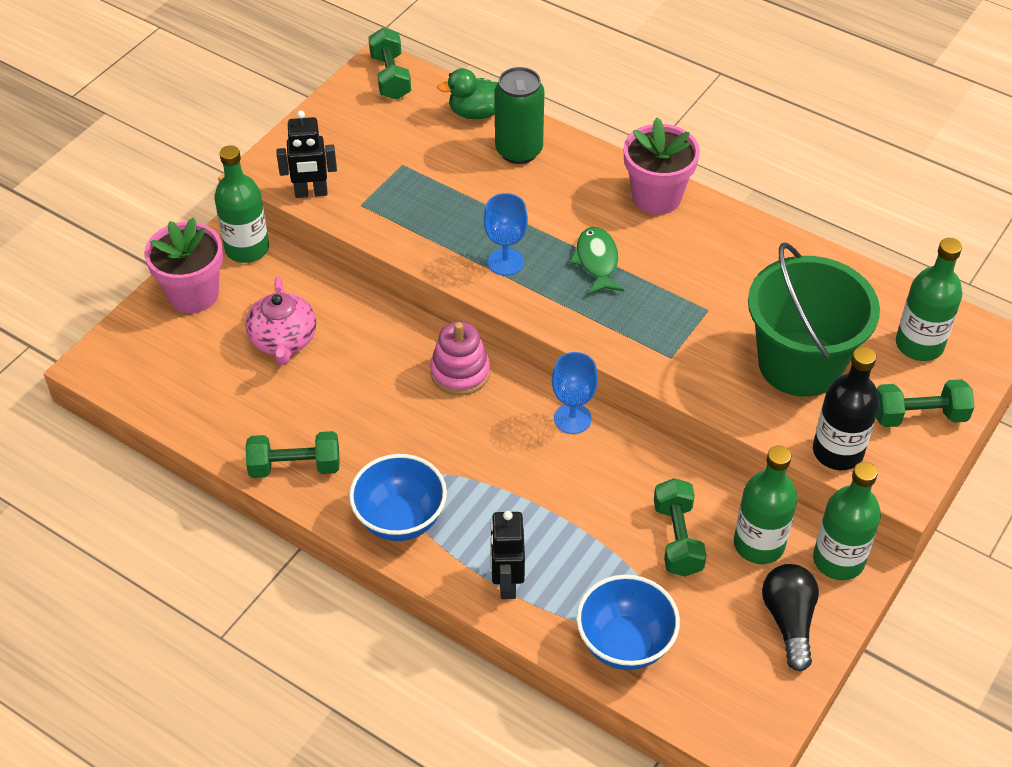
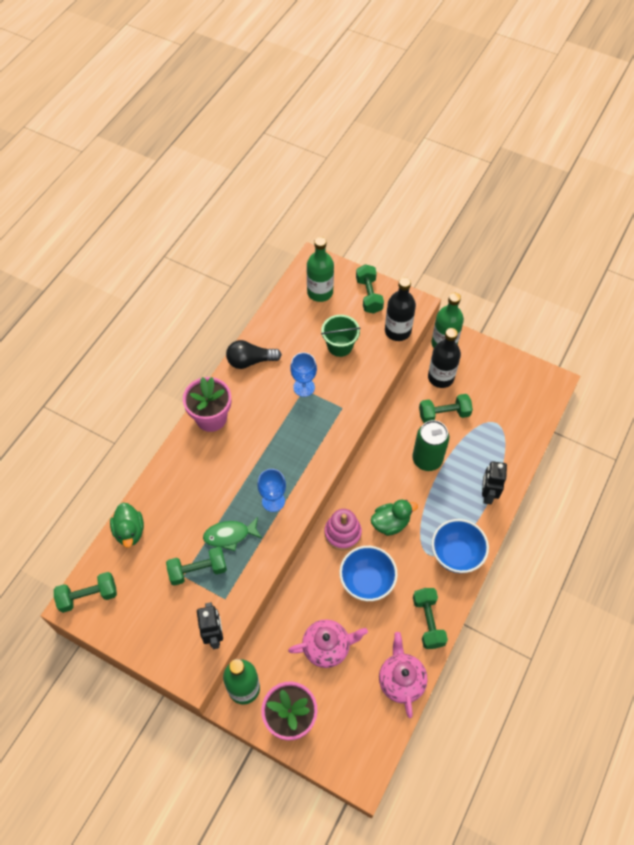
camera: 95 degrees left, 10 degrees up
(214, 422) = (401, 680): none -> pink teapot
(407, 178) = (198, 570): none -> green dumbbell
(469, 436) = (390, 523): none -> green duck
(507, 583) = (487, 494): black robot -> black robot turned 105 degrees clockwise
(519, 151) = (169, 501): green can -> green can (427, 459)
(572, 418) = (370, 468): blue goblet -> blue goblet (304, 387)
(597, 261) = (269, 449): green fish -> green fish (230, 535)
(625, 643) = (512, 436): blue bowl -> blue bowl (367, 582)
(759, 544) = (440, 377): green bottle -> black bottle
(789, 621) = (484, 365): black light bulb -> black light bulb (250, 361)
(799, 364) = (340, 346): green bucket -> green bucket, size x0.55

